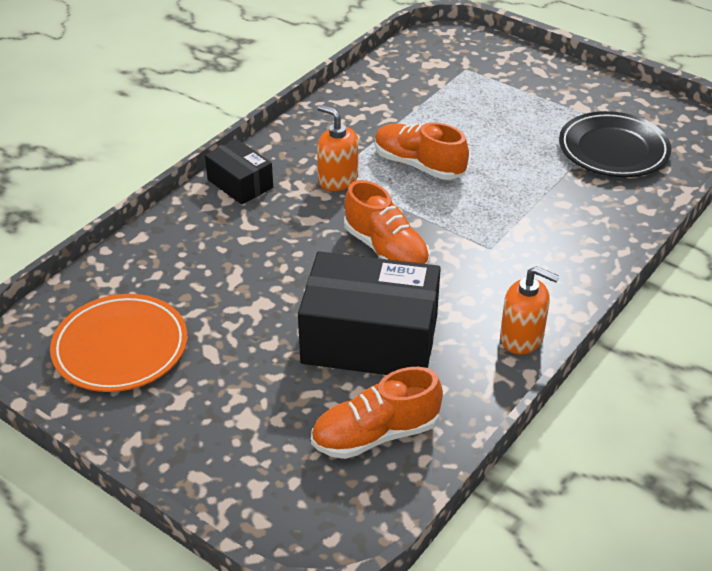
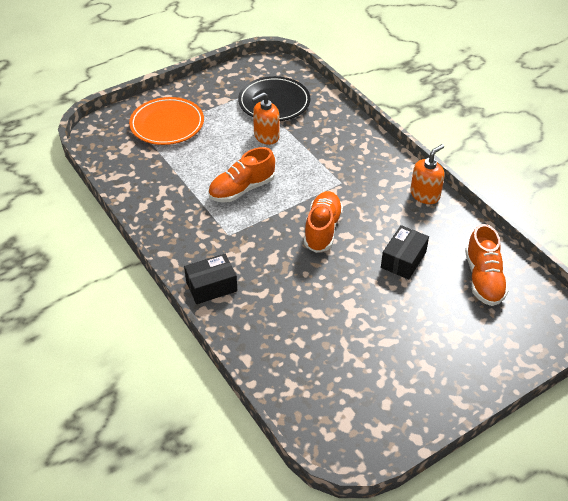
camera: 70 degrees left, 5 degrees up
(120, 348) = (365, 392): orange plate -> orange plate (167, 124)
(337, 179) = (235, 233): orange soap dispenser -> orange soap dispenser (266, 136)
(370, 339) = (403, 260): black box -> black box, size x0.52
(386, 250) = (322, 229): orange shoe -> orange shoe turned 60 degrees counterclockwise

